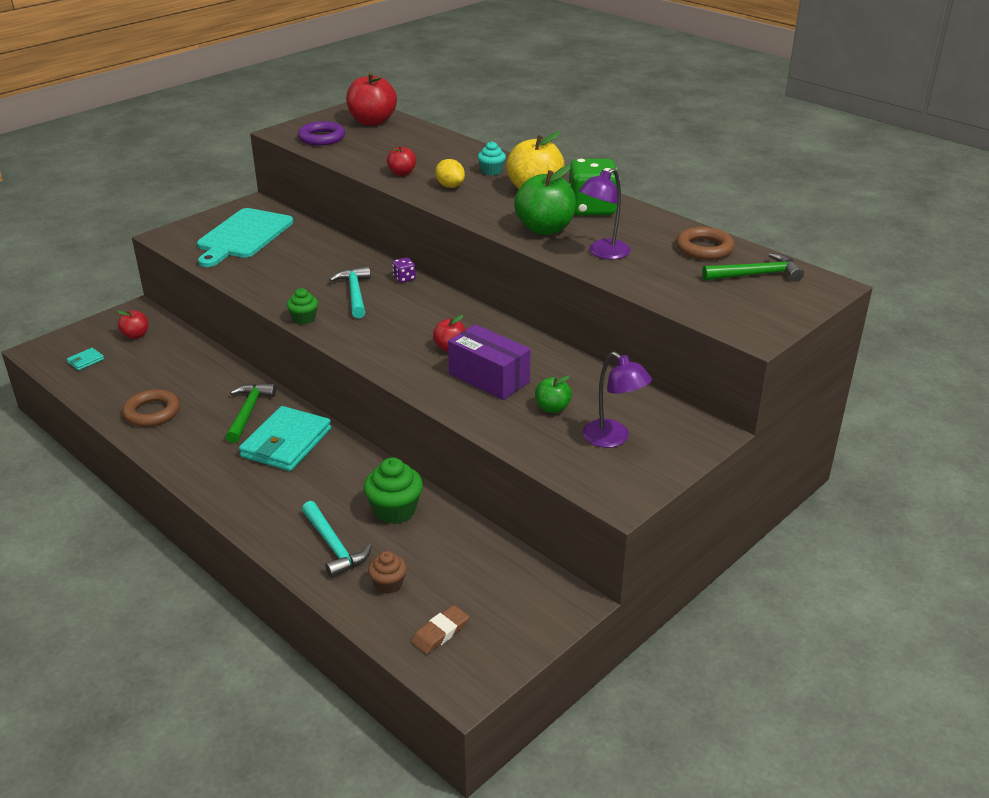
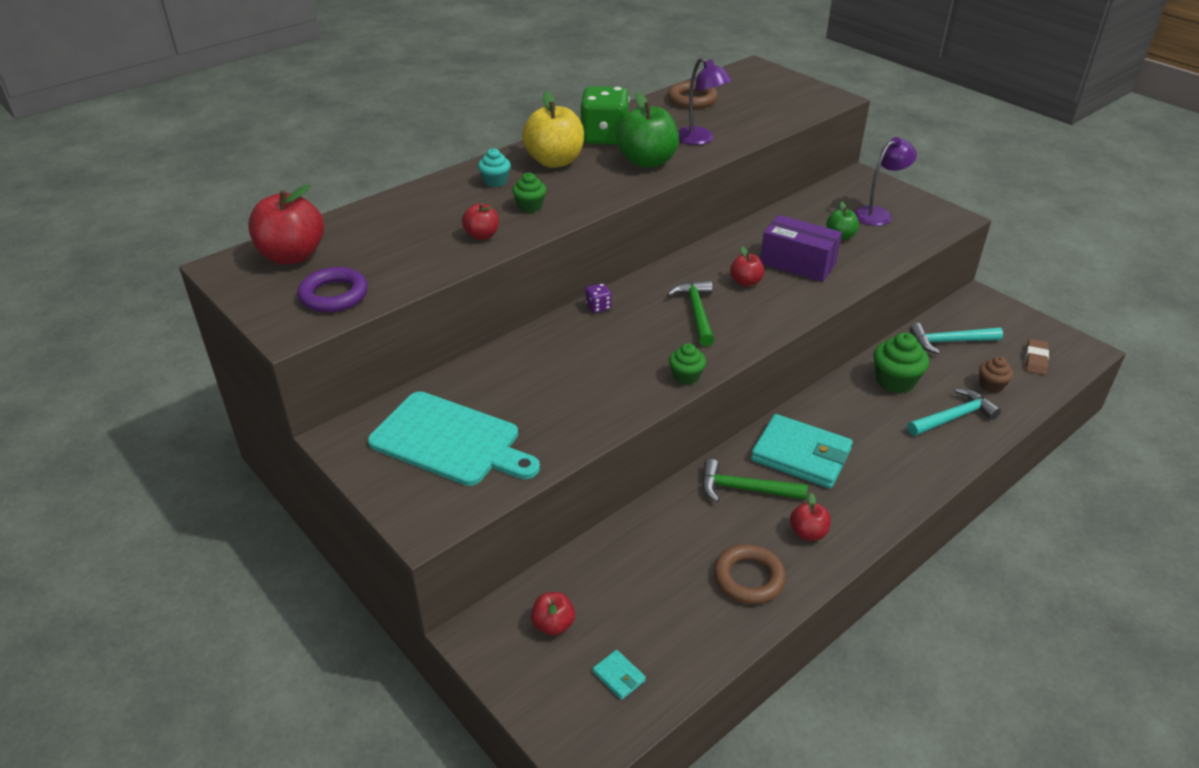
camera: 85 degrees left, 5 degrees up
(192, 442) = (808, 533): none -> red apple
(355, 293) = (630, 341): turquoise hammer -> turquoise hammer (950, 342)
(440, 632) = (1035, 359): brown eraser -> brown eraser turned 60 degrees clockwise
(450, 186) = (530, 206): yellow lemon -> green cupcake
(489, 378) = (797, 264): purple box -> purple box turned 75 degrees clockwise
(756, 275) = (739, 87): green hammer -> green hammer (696, 313)

